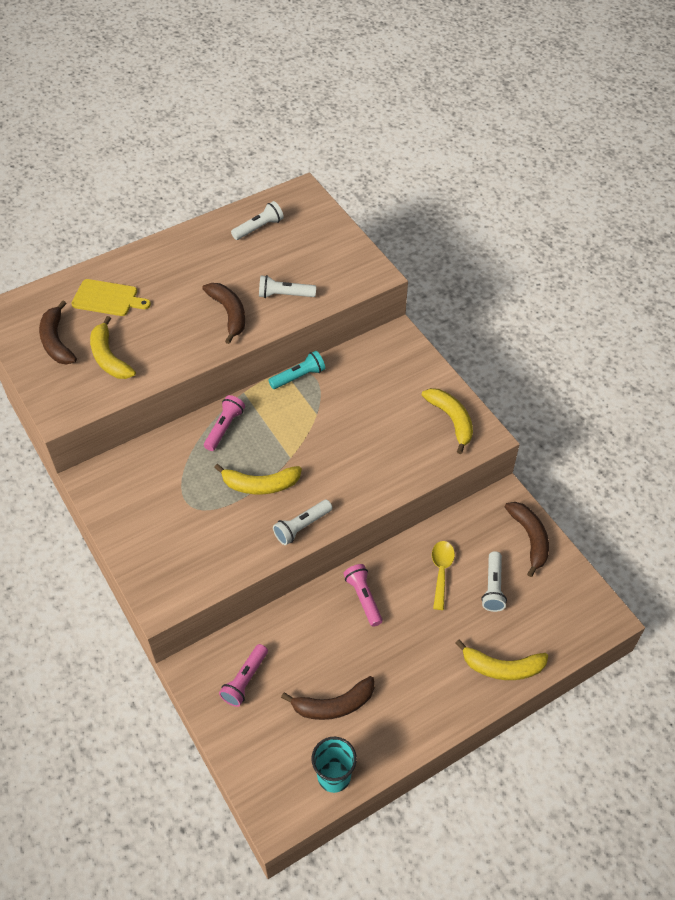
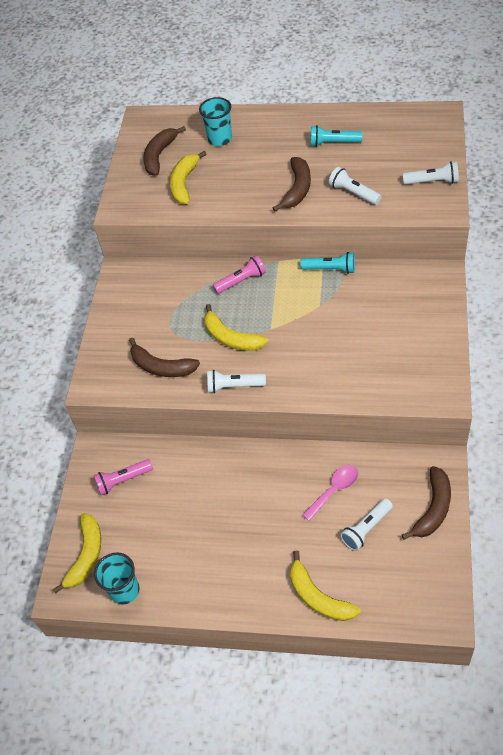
camera: 45 degrees right, 0 degrees up
(107, 298) = (220, 139): yellow cutting board -> turquoise cup
(225, 256) = (333, 143): none -> turquoise flashlight
(259, 228) = (379, 130): white flashlight -> white flashlight (432, 181)
(334, 705) = (168, 539): brown banana -> brown banana (161, 367)
(363, 598) = (256, 473): pink flashlight -> none
(441, 571) = (334, 490): yellow spoon -> pink spoon
(451, 420) = (427, 367): yellow banana -> yellow banana (86, 555)

